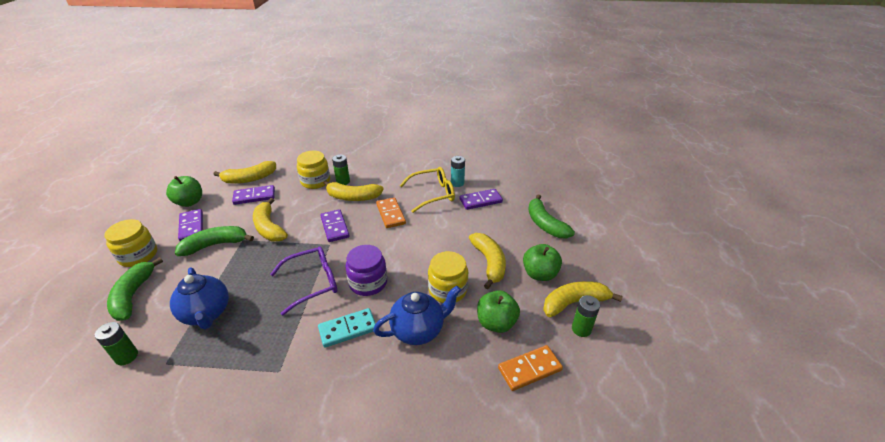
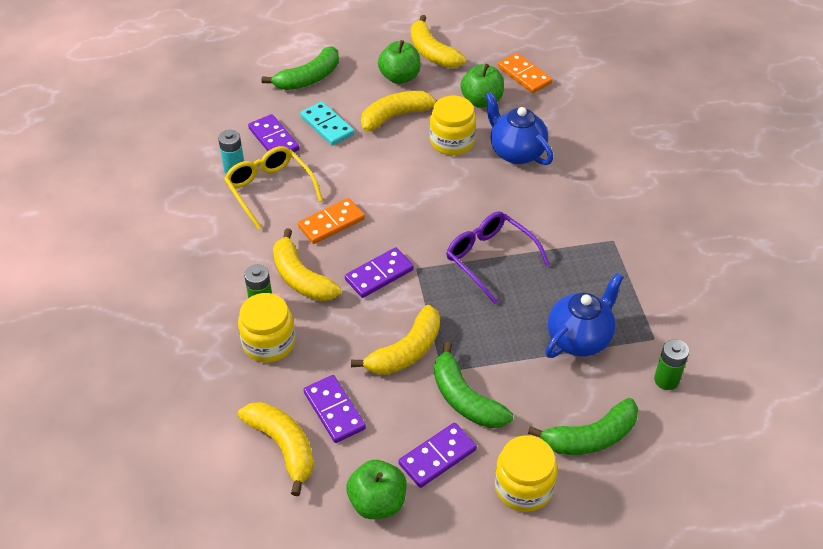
camera: 105 degrees left, 10 degrees up
(347, 329) = (540, 205): turquoise domino -> turquoise domino (327, 126)
(353, 197) = (301, 278): yellow banana -> yellow banana turned 150 degrees clockwise
(368, 283) = (469, 208): purple jar -> none
(581, 329) = (464, 47): green battery -> none

